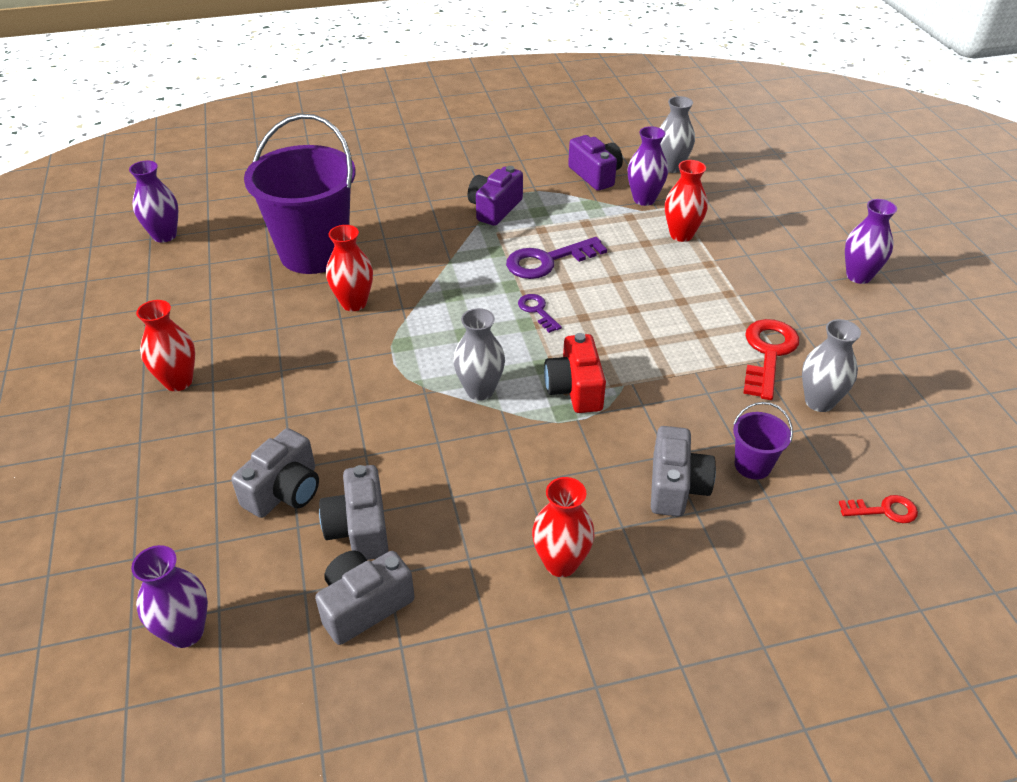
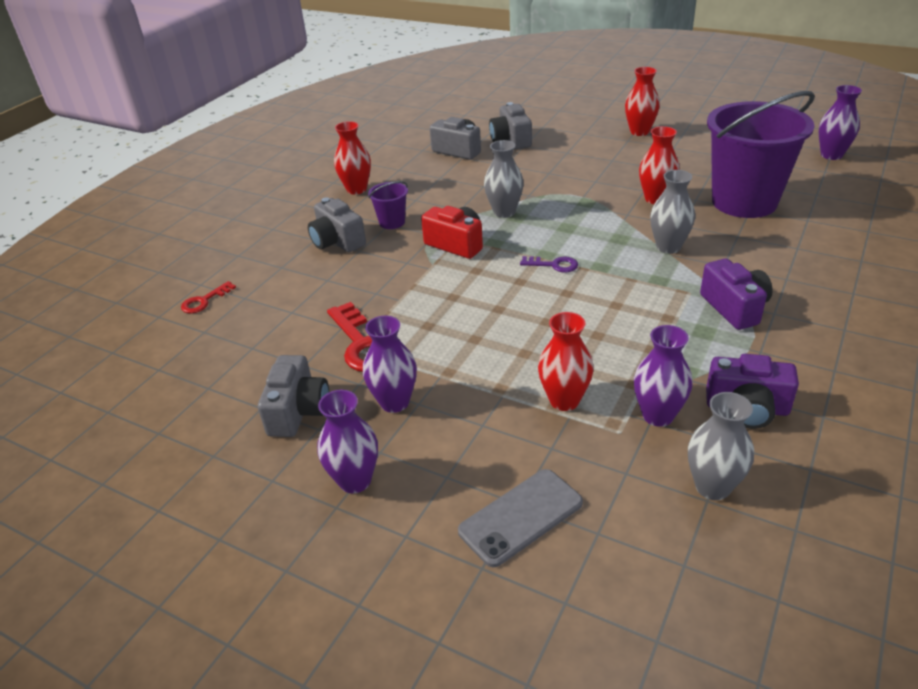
camera: 135 degrees right, 5 degrees down
(186, 632) = (464, 107): purple vase -> purple vase (394, 402)
(364, 605) = (416, 141): grey camera -> grey camera (298, 411)
(548, 261) = (613, 299): purple key -> none
(752, 465) = (304, 275): purple bucket -> purple bucket (392, 222)
(781, 210) = (521, 517): none -> grey phone
(819, 402) = (294, 335): grey vase -> grey vase (668, 247)

